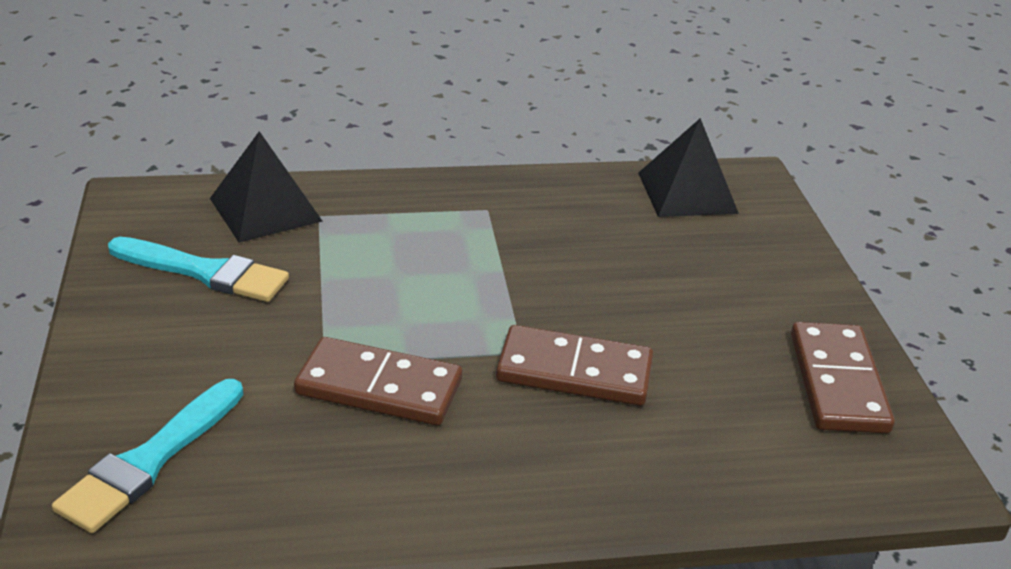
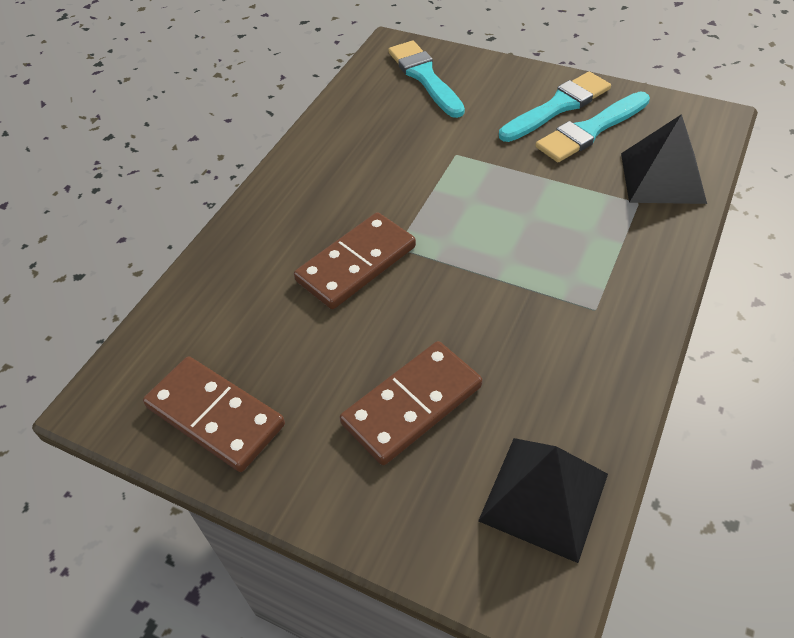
camera: 130 degrees right, 15 degrees up
(166, 308) = (558, 107): none -> turquoise brush
(379, 387) = (415, 169): brown domino -> brown domino (412, 404)

